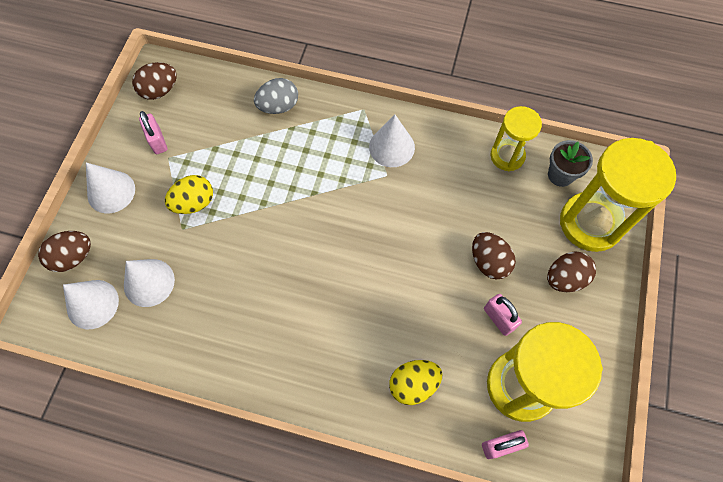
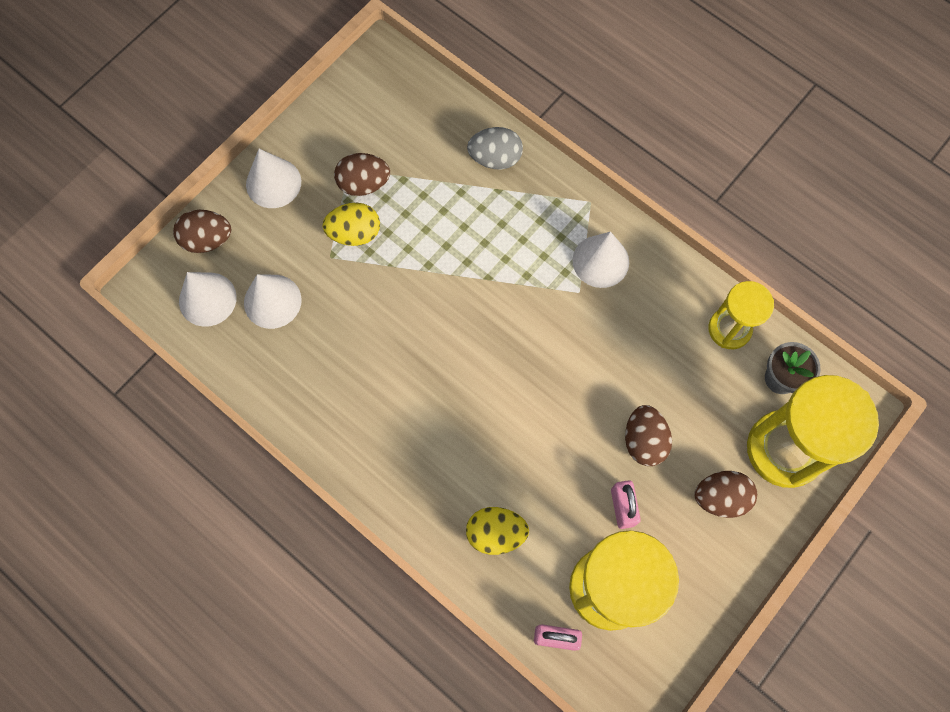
camera: 25 degrees right, 5 degrees up
(157, 141) = (345, 144): pink padlock -> none
(159, 91) = (372, 85): brown egg -> brown egg (363, 184)

